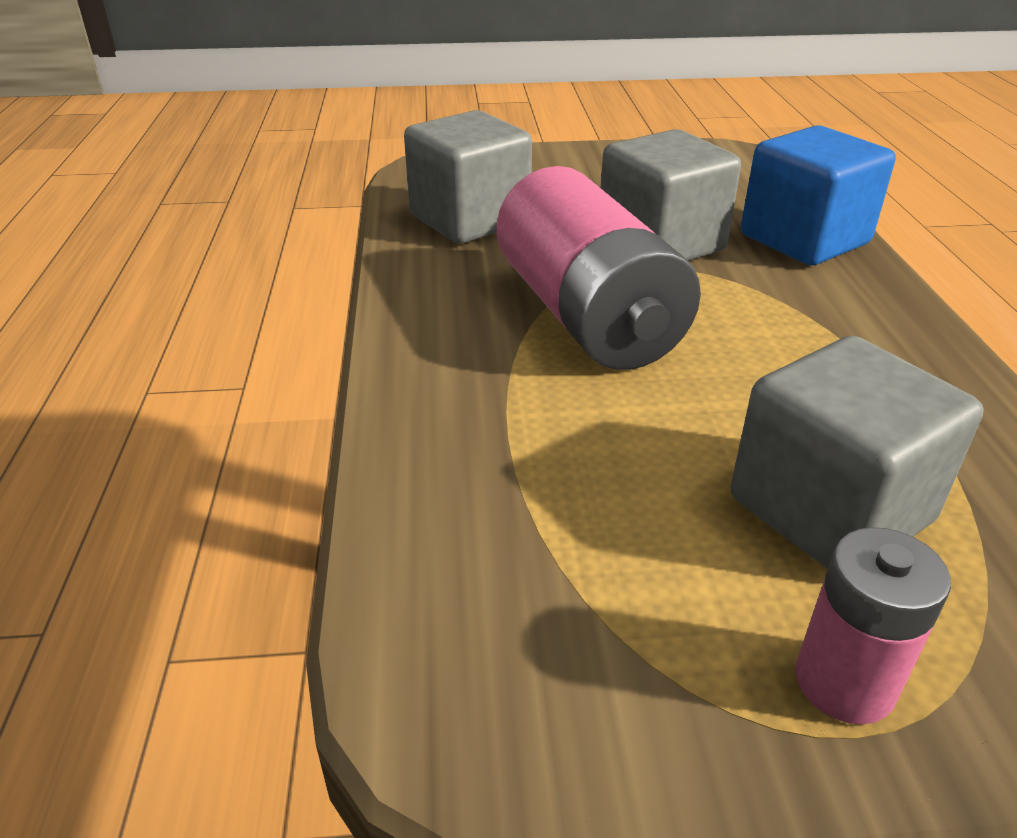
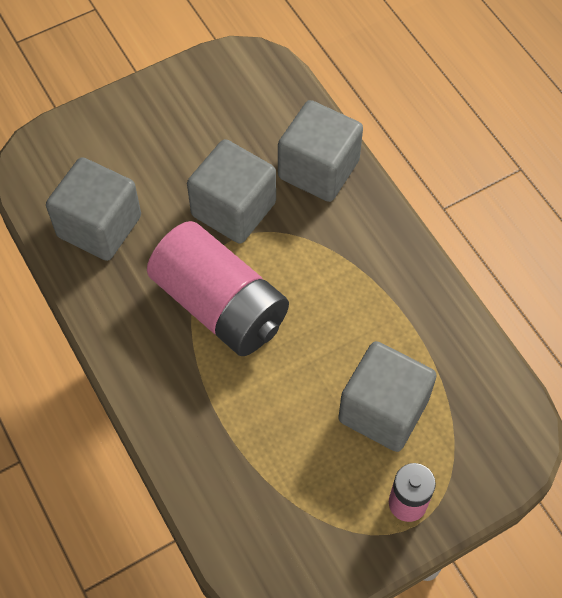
camera: 25 degrees left, 25 degrees up
(804, 239) = (318, 169): blue cube -> grey cube

